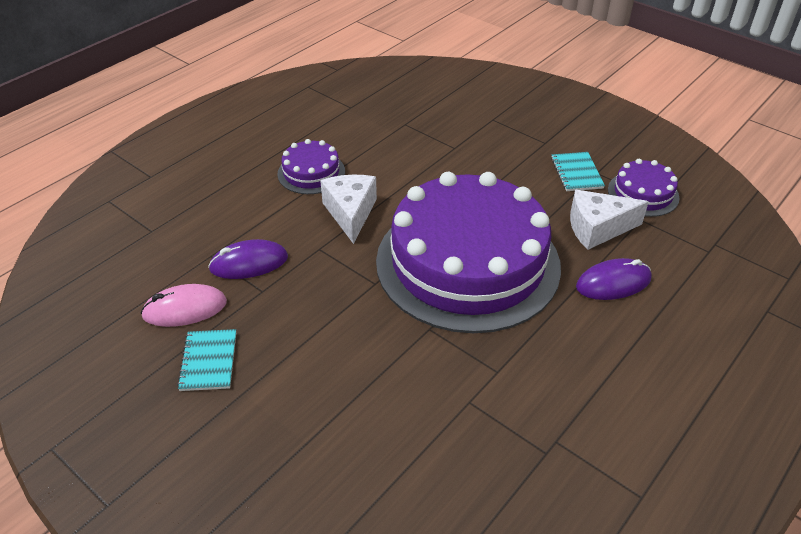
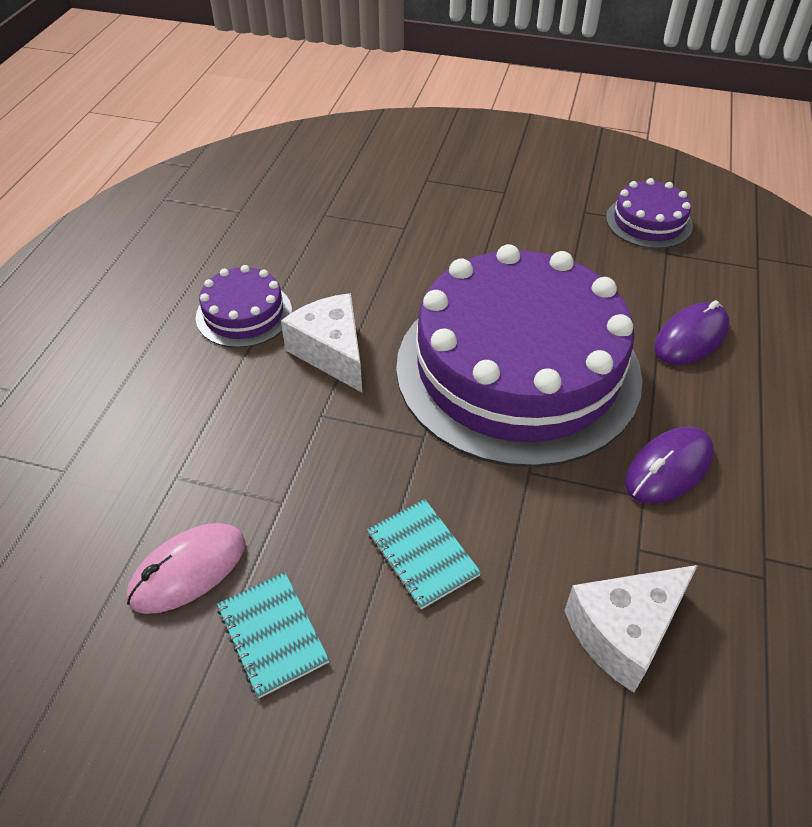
camera: 25 degrees left, 5 degrees up
(249, 263) = (239, 468): purple mouse -> purple mouse (668, 468)
(576, 173) = (563, 218): turquoise notebook -> turquoise notebook (422, 554)
(597, 228) = (630, 278): white cheese -> white cheese (624, 632)

